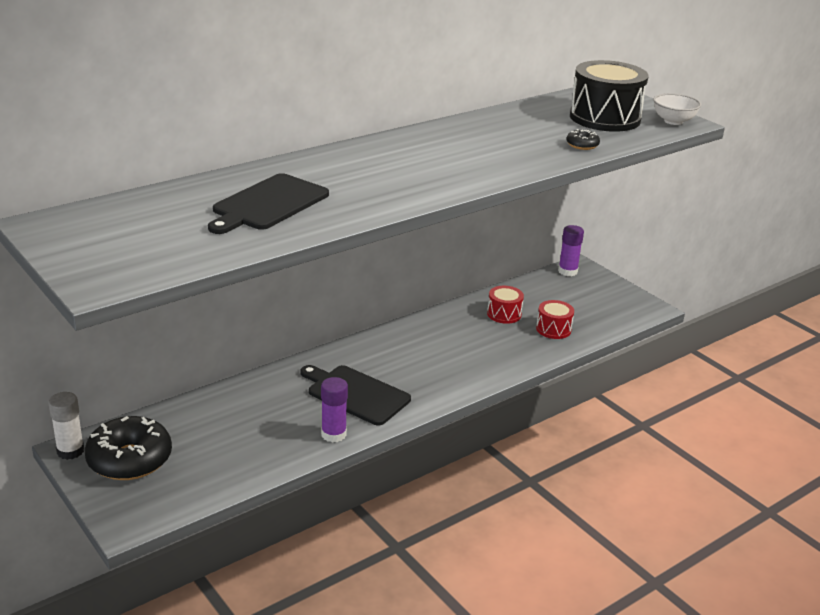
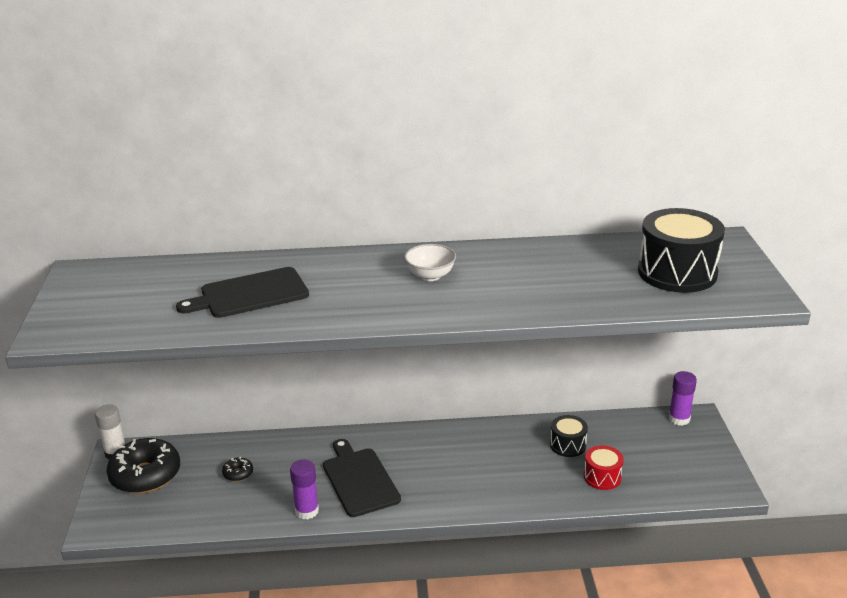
camera: 35 degrees right, 0 degrees up
(504, 314) = (568, 445): red drum -> black drum
(582, 145) = (609, 299): black donut -> black donut (238, 473)
(673, 121) = (753, 292): white bowl -> white bowl (430, 276)

